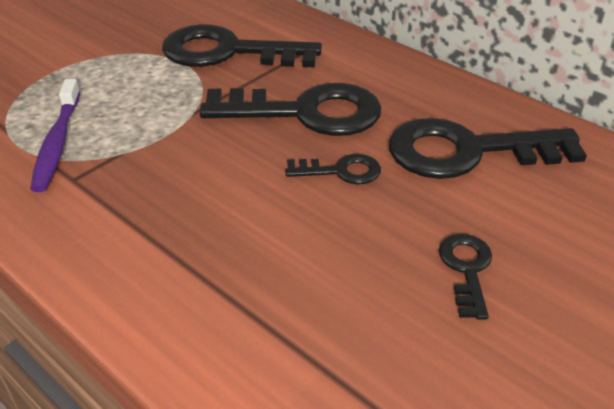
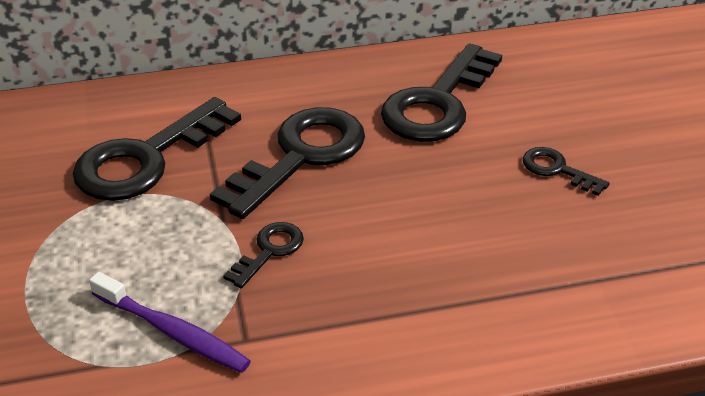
camera: 55 degrees left, 0 degrees up
(341, 171) = (398, 174): black key -> black key (269, 251)

